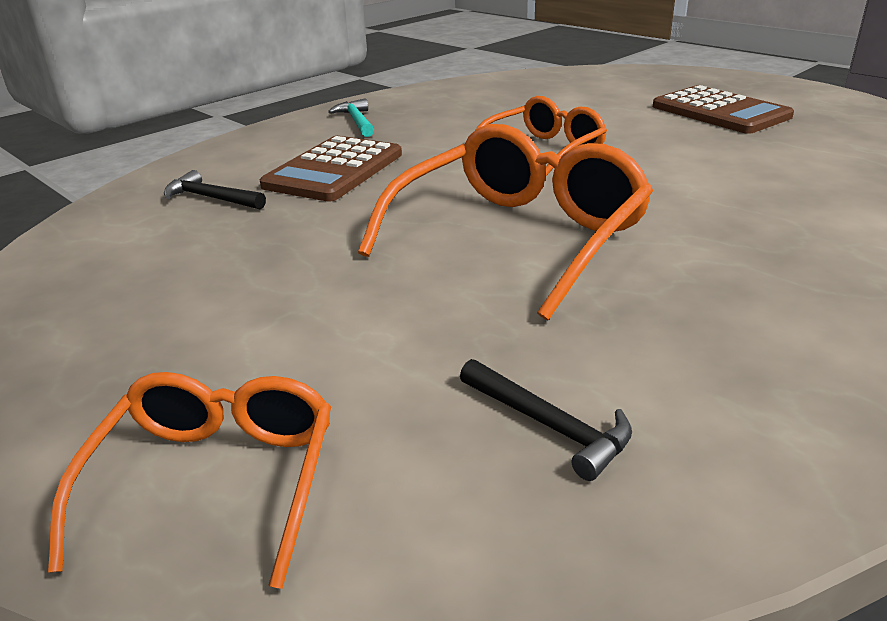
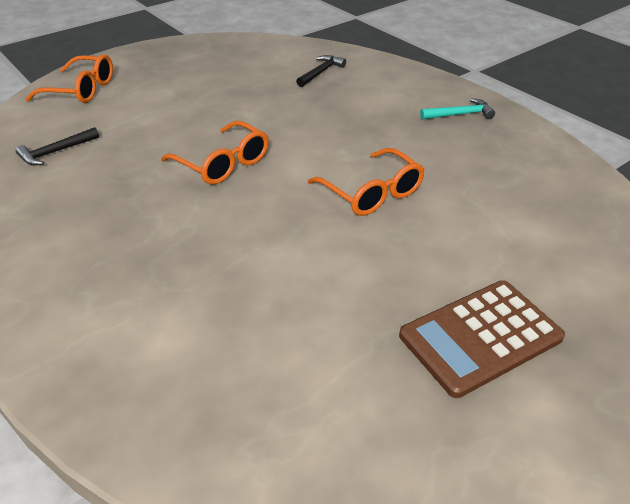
camera: 95 degrees right, 10 degrees up
(334, 170) = (354, 106): brown calculator -> none
(517, 238) = (222, 163): orange glasses -> orange glasses, size x0.63

